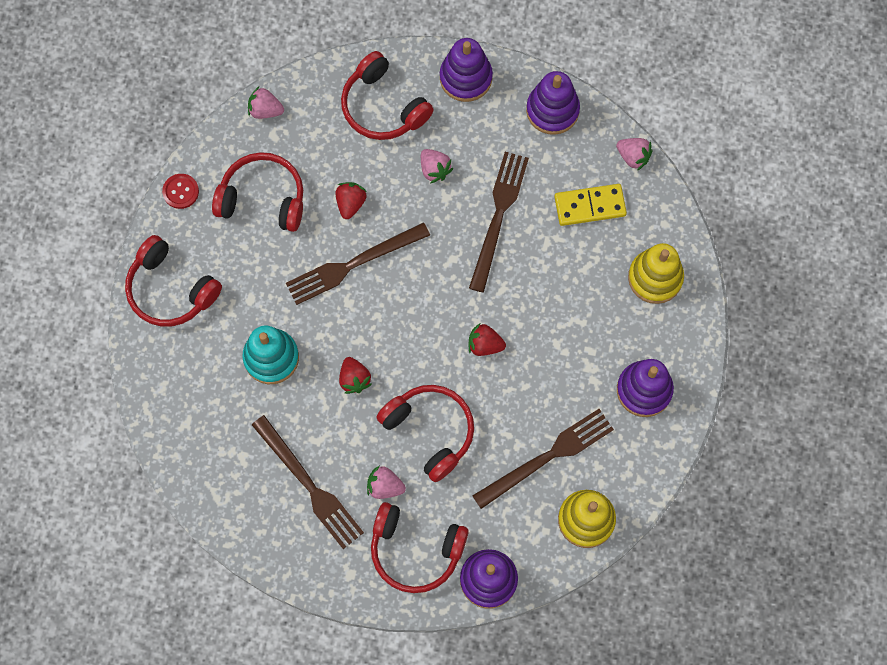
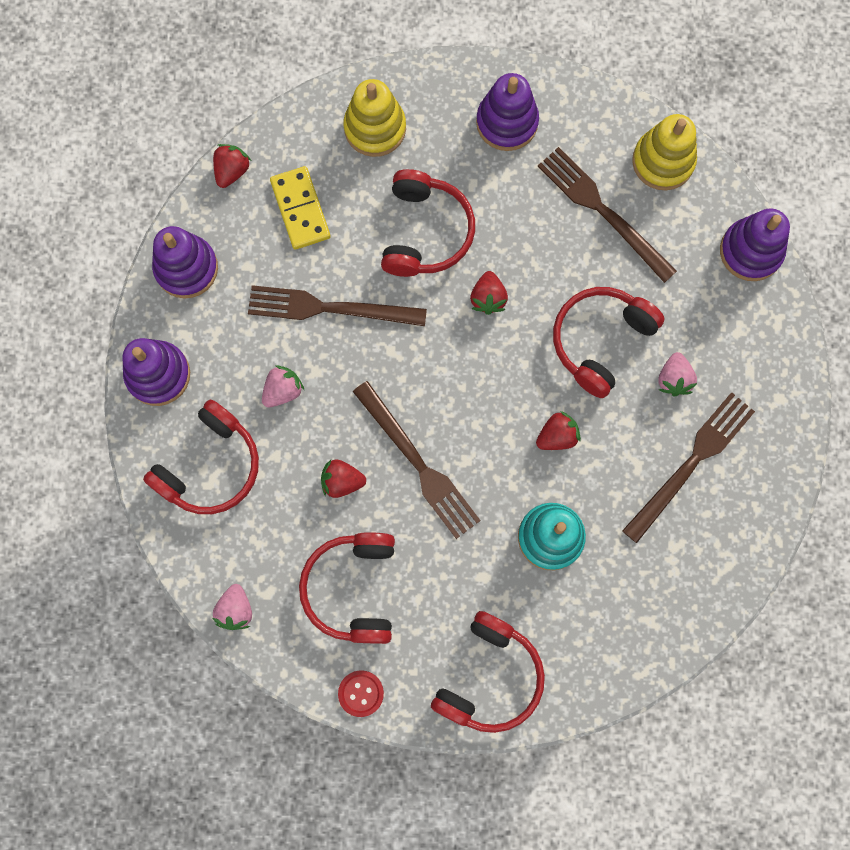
camera: 100 degrees left, 5 degrees up
(415, 550) = (737, 333): red headphones -> red headphones (425, 232)
(633, 157) = (232, 171): pink strawberry -> red strawberry

